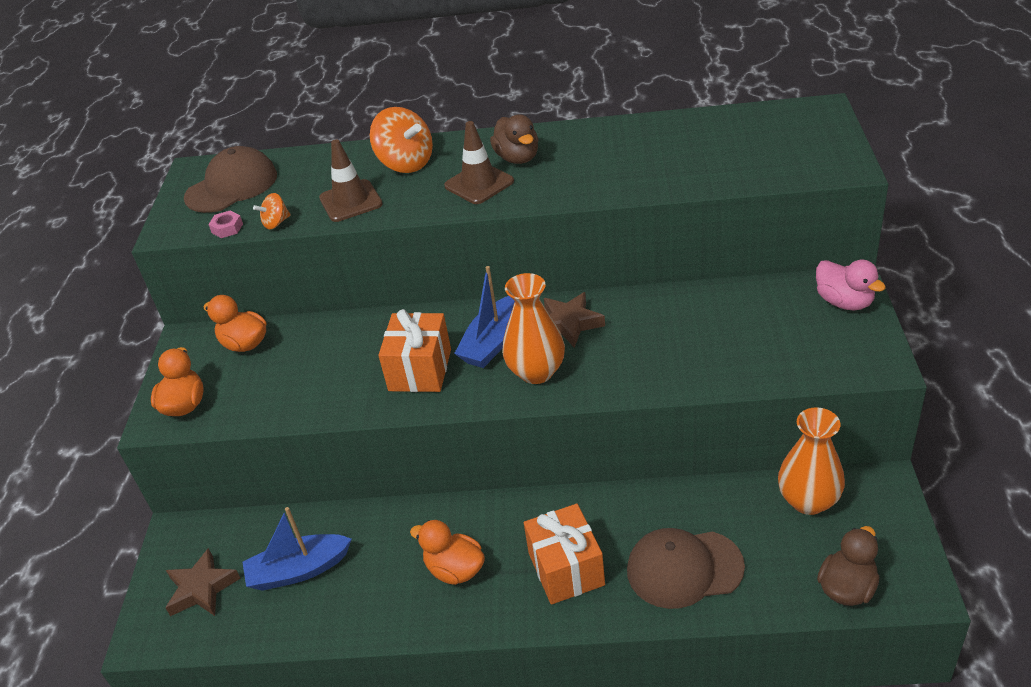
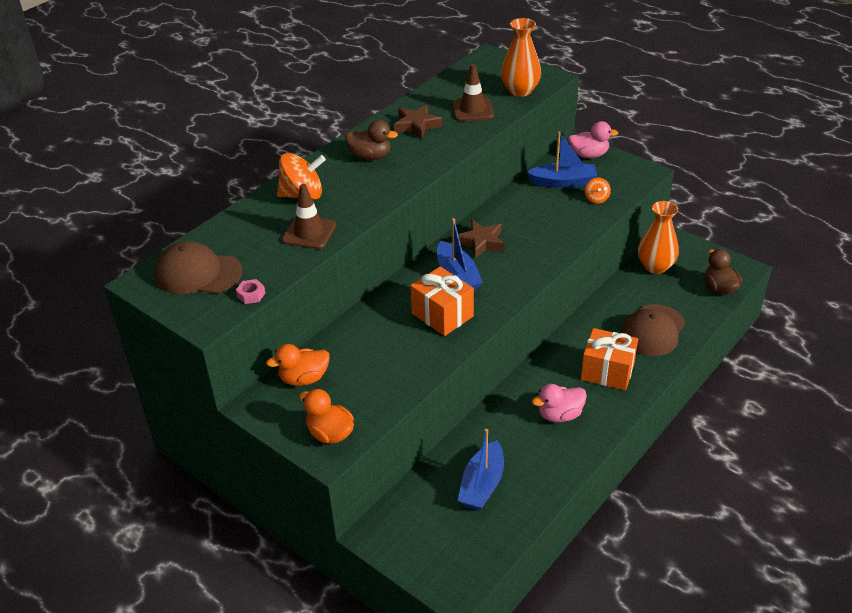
camera: 55 degrees left, 0 degrees up
(201, 588) = (443, 541): brown star -> brown star (417, 125)
(232, 186) = (198, 273): brown cap -> brown cap turned 75 degrees counterclockwise
(276, 223) = (281, 272): orange spinning top -> orange spinning top (596, 199)
(455, 570) = (559, 415): orange duck -> pink duck
(479, 184) = (374, 180): brown traffic cone -> brown traffic cone (472, 110)
(536, 372) = (505, 273): orange vase -> orange vase (520, 91)
(759, 315) = (563, 182): none -> blue boat

